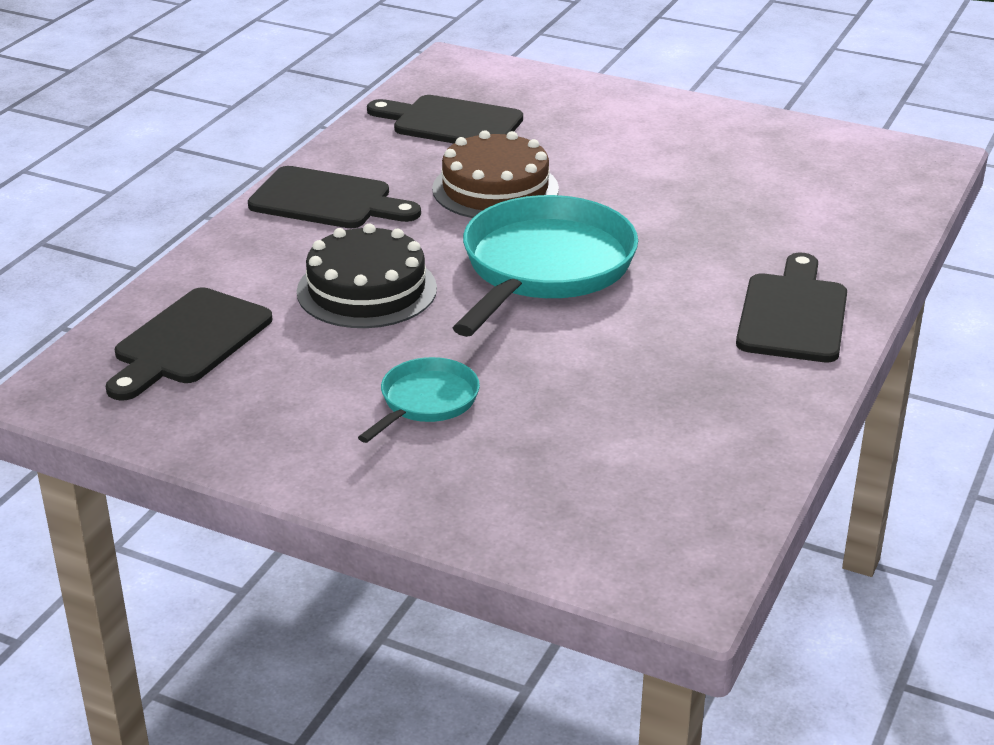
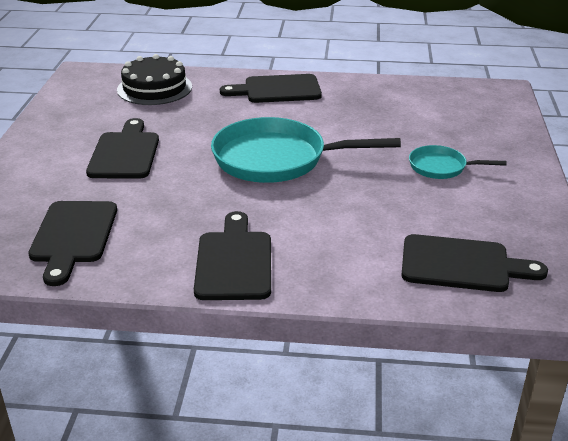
camera: 110 degrees left, 0 degrees up
(366, 290) = (346, 213): black cake -> black cake (154, 88)
(495, 189) = (180, 194): brown cake -> none
(629, 166) = (125, 153): none -> black cutting board

